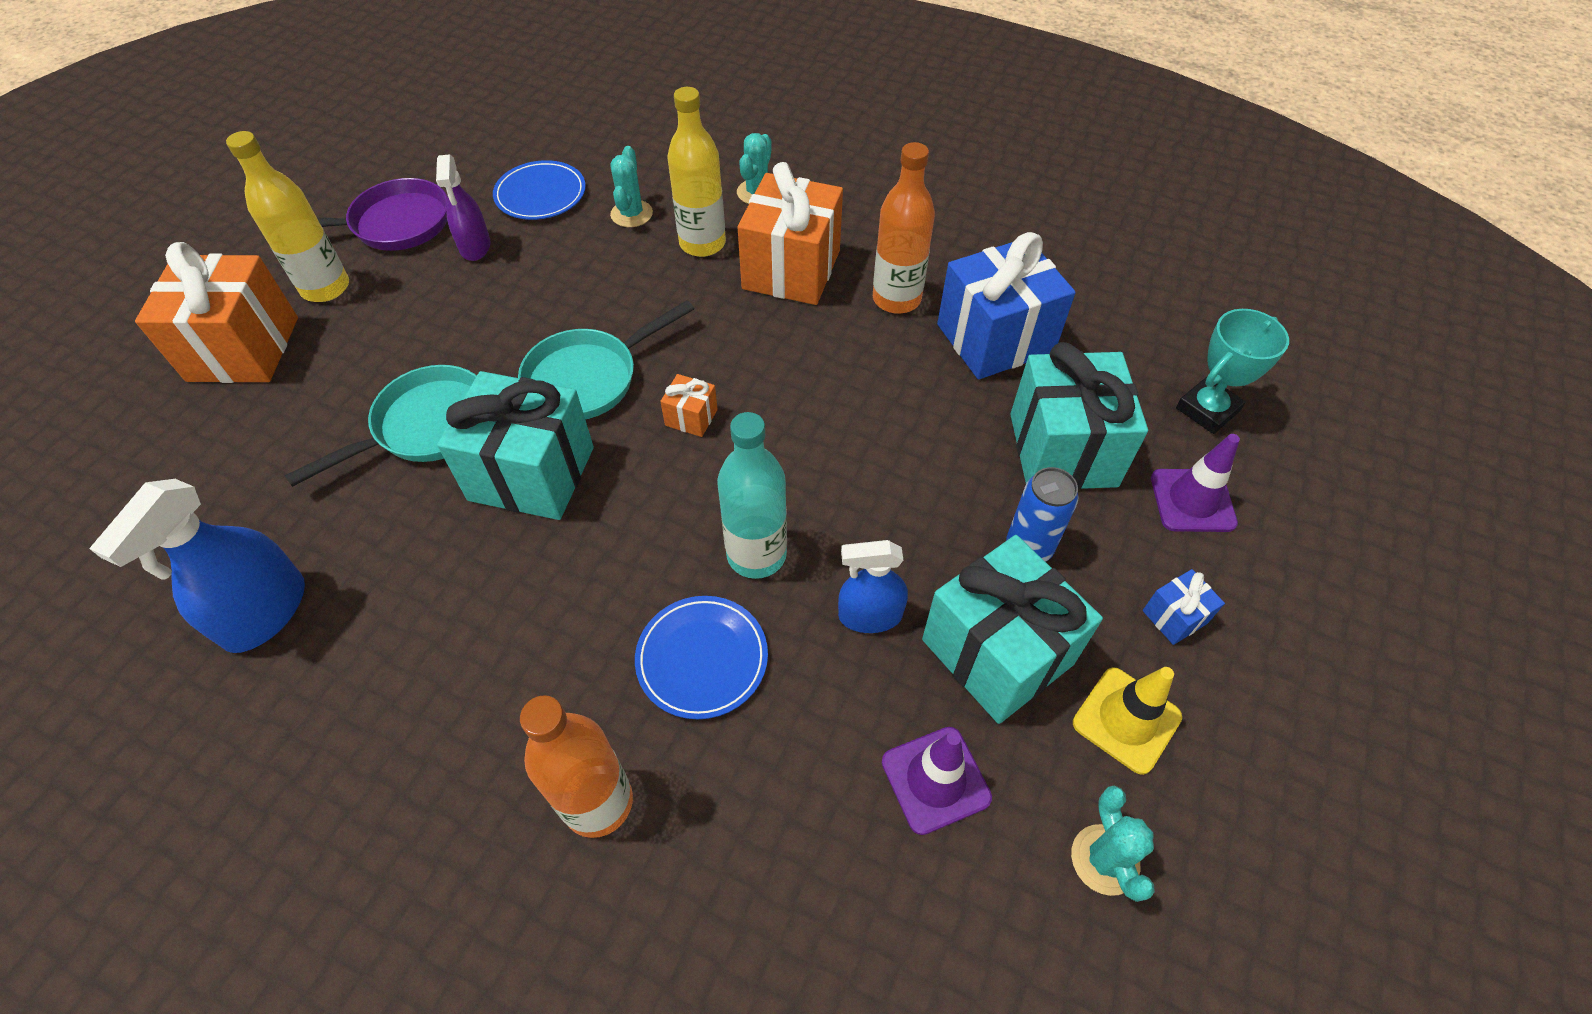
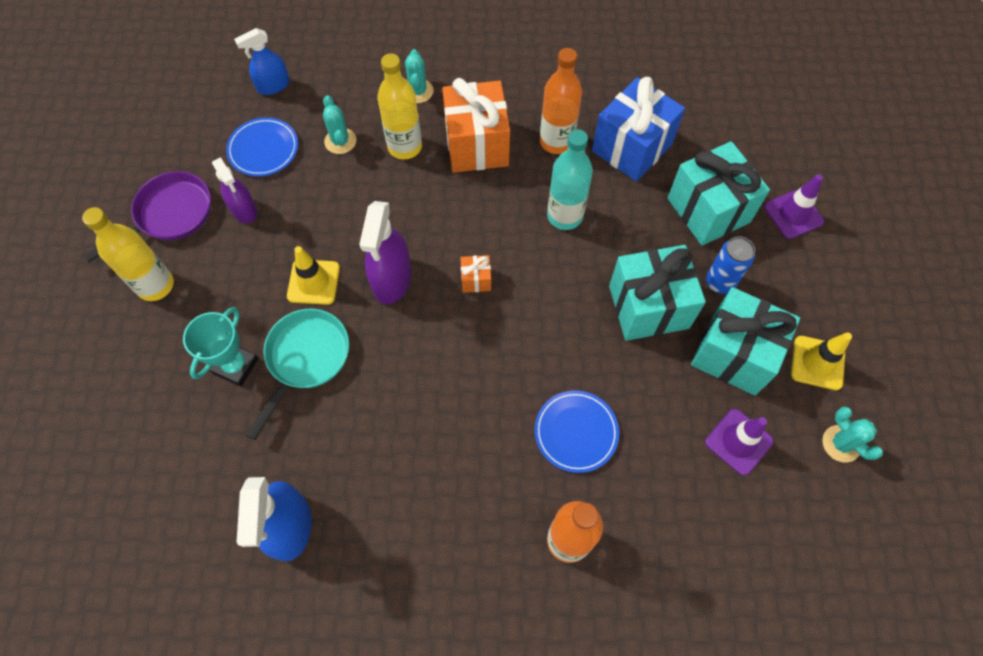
camera: 25 degrees left, 10 degrees up
(243, 349) = (130, 356): orange gift -> none
(496, 347) = (313, 282): none -> yellow traffic cone
(531, 473) = (398, 361): turquoise gift -> turquoise gift (648, 307)
(588, 378) = (391, 279): turquoise pan -> purple spray bottle
(756, 554) = (569, 354): turquoise bottle -> turquoise bottle (565, 216)
(870, 615) = (654, 363): blue spray bottle -> blue spray bottle (273, 86)
(1174, 617) = (815, 291): blue gift -> none
(1207, 410) = (775, 150): turquoise trophy -> turquoise trophy (236, 366)

